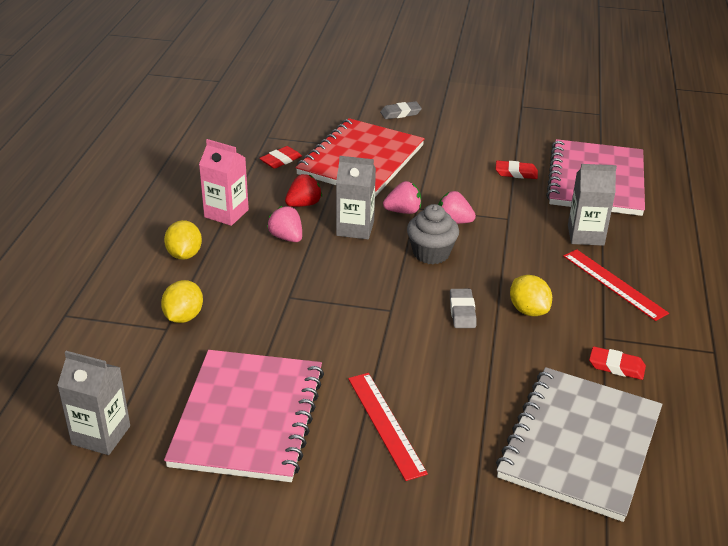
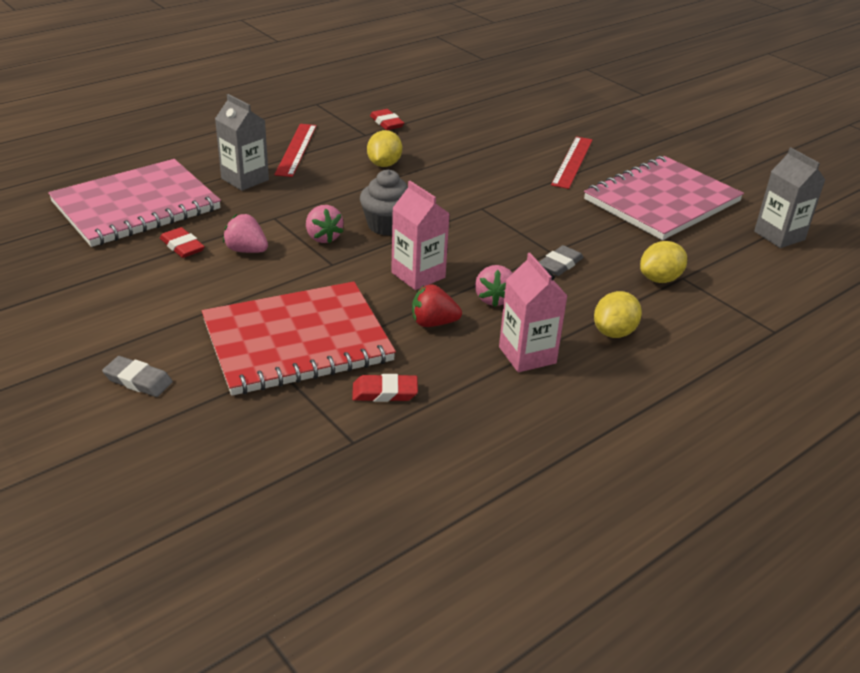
camera: 140 degrees left, 0 degrees up
(355, 228) = (418, 275): grey carton -> pink carton
(403, 211) = (350, 267): pink strawberry -> pink strawberry (246, 250)
(462, 311) = (431, 184): grey eraser -> grey eraser (560, 264)
(580, 444) = (471, 112): grey notebook -> none

